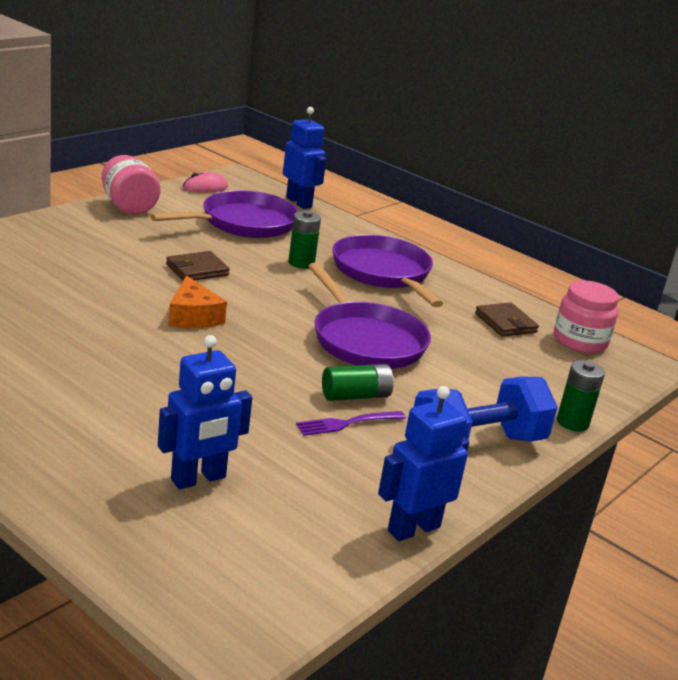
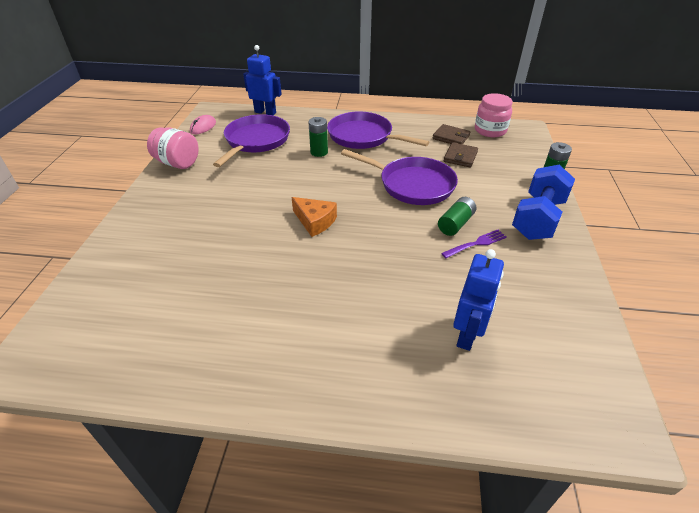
camera: 30 degrees left, 15 degrees up
(197, 270) = (274, 187): brown wallet -> brown wallet (460, 157)
(347, 423) = (476, 244): purple fork -> purple fork turned 150 degrees counterclockwise
(413, 528) = (586, 290): blue robot -> none

